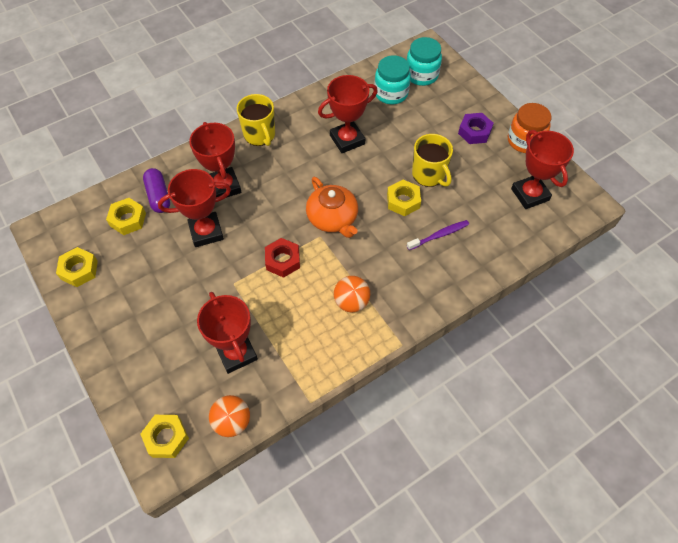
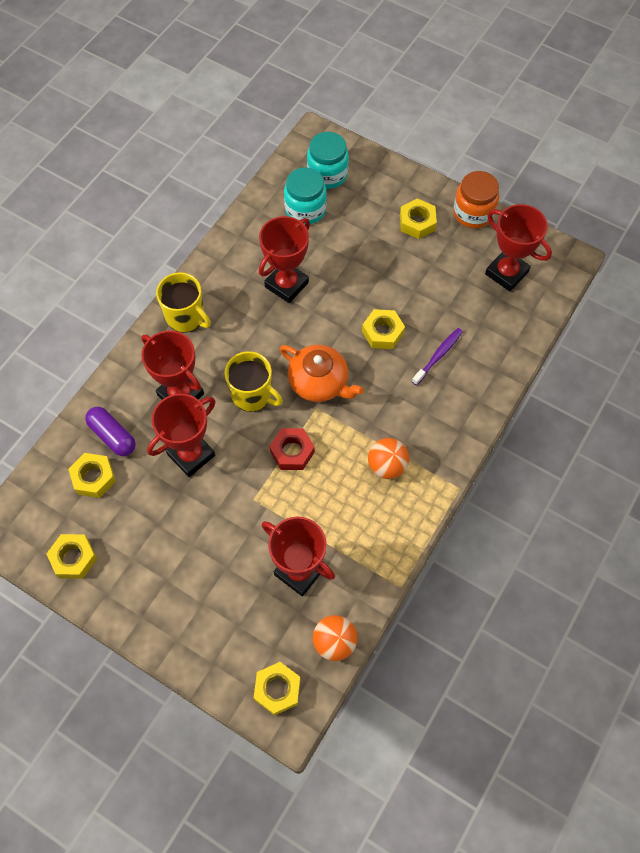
camera: 25 degrees left, 5 degrees up
(429, 175) = (394, 291): yellow mug -> yellow mug (252, 395)
(474, 132) = (417, 222): purple nut -> yellow nut

